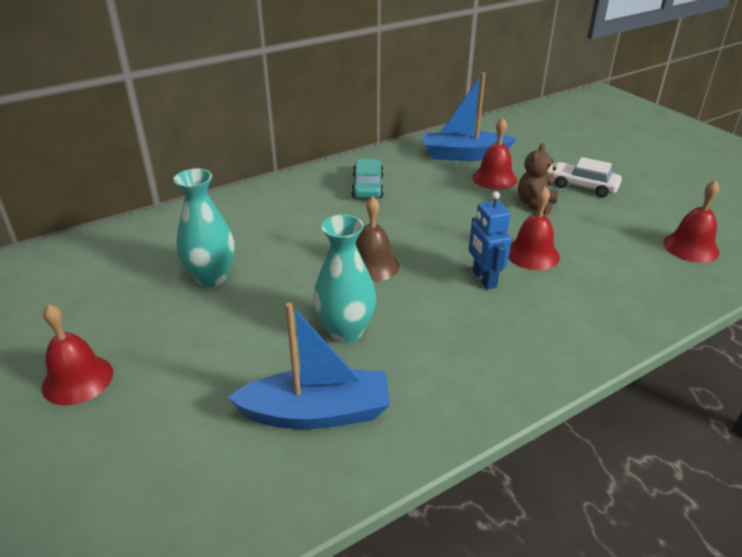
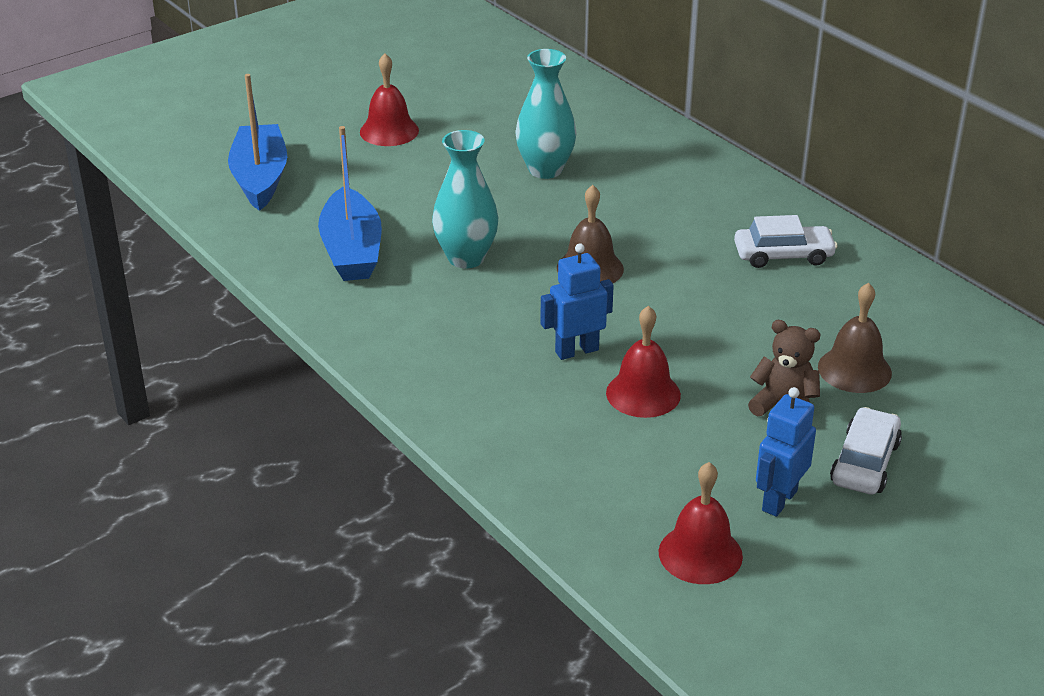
camera: 85 degrees right, 0 degrees up
(367, 186) = (783, 255): turquoise car -> white car
(464, 155) = (926, 341): blue boat -> blue boat (260, 178)
(494, 178) = (854, 370): red bell -> brown bell
(628, 216) = (779, 500): none -> blue robot

